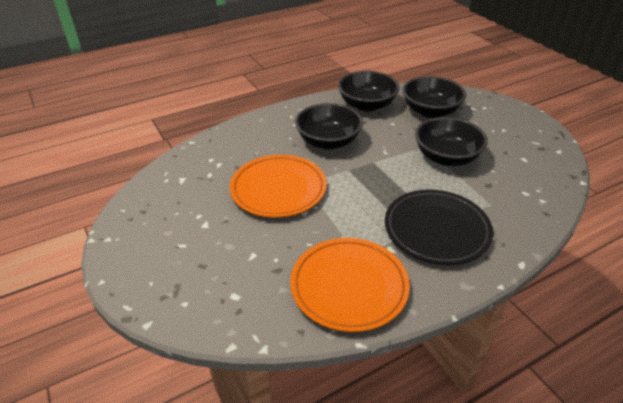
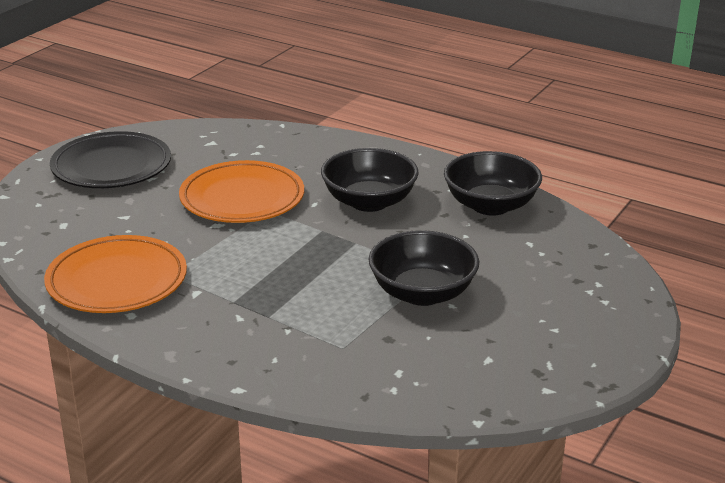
camera: 60 degrees right, 10 degrees down
(430, 111) = (533, 257): black bowl -> none
(436, 230) = (255, 316): black plate -> black plate (111, 167)

